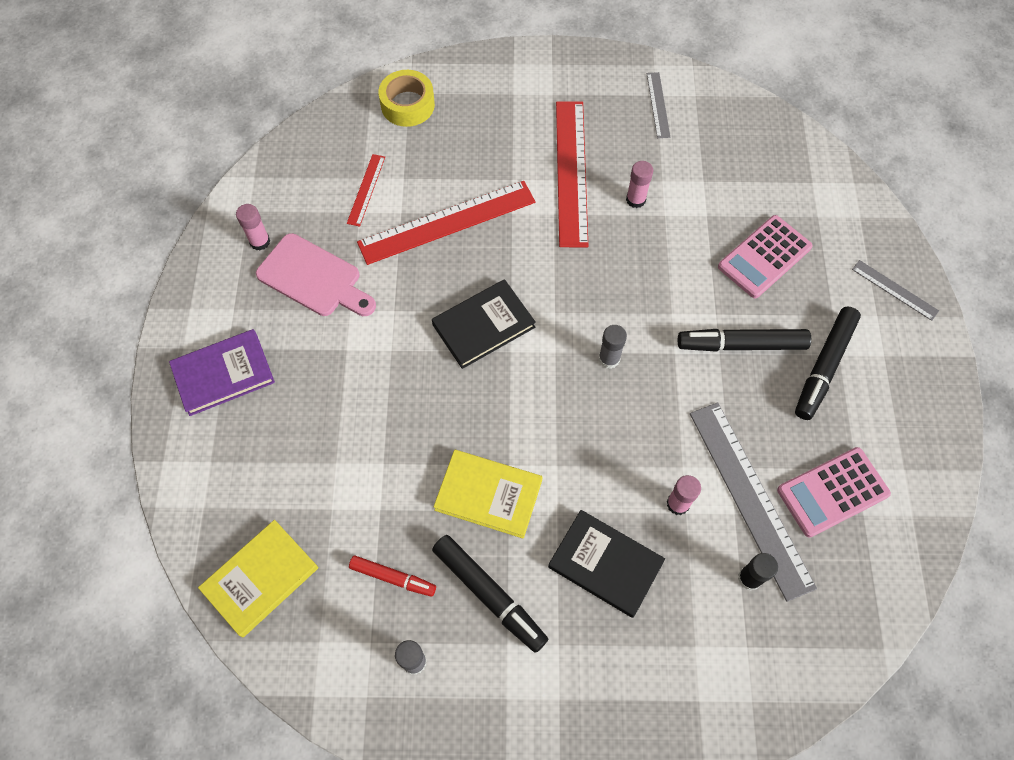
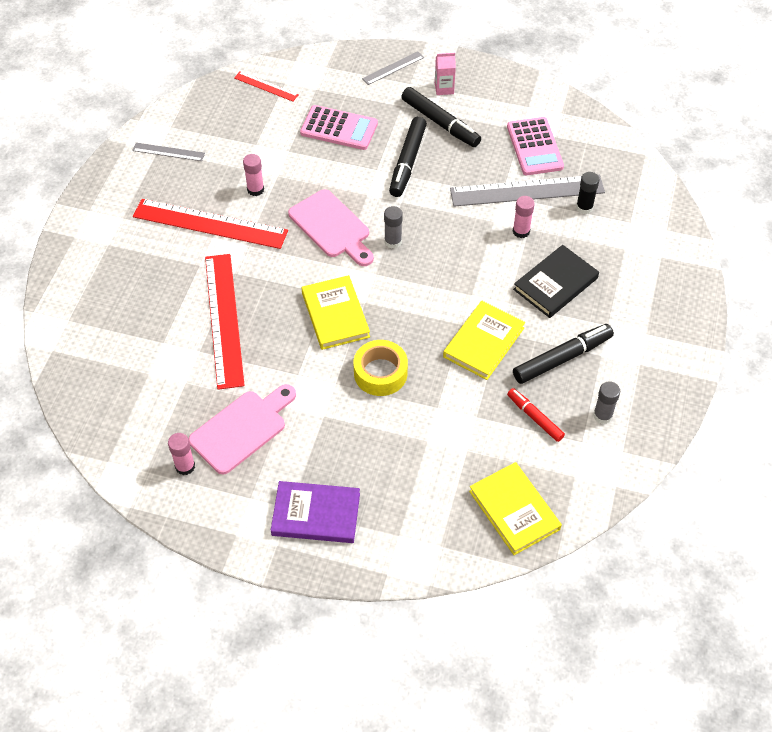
camera: 75 degrees left, 10 degrees down
(223, 374) = (316, 514): purple book -> purple book turned 75 degrees counterclockwise
(366, 189) = (163, 373): red ruler -> red ruler (266, 86)
(393, 577) = (534, 417): red marker -> red marker turned 75 degrees counterclockwise
(407, 105) = (82, 324): yellow tape -> yellow tape (380, 373)
(483, 326) = (335, 315): black book -> yellow book
(608, 289) = (332, 227): none -> pink cutting board
(764, 257) = (339, 128): pink calculator -> pink calculator turned 45 degrees counterclockwise
(887, 357) = (444, 88): none -> pink carton

